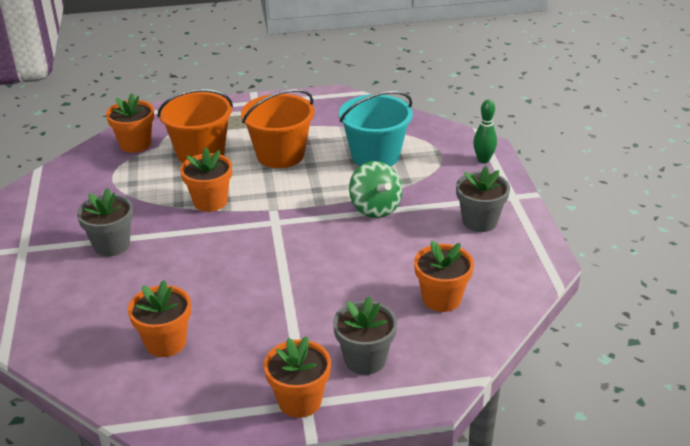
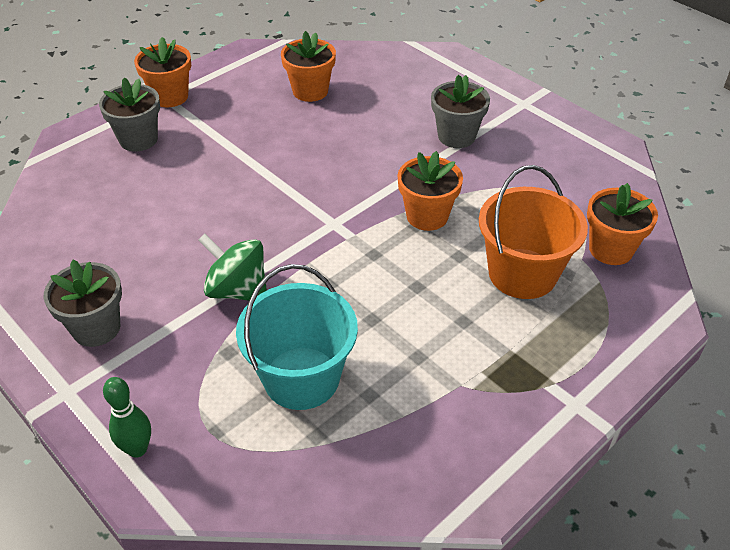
camera: 145 degrees right, 10 degrees up
(280, 155) = (426, 317): orange bucket -> none
(441, 299) = (97, 215): orange flower pot -> none

